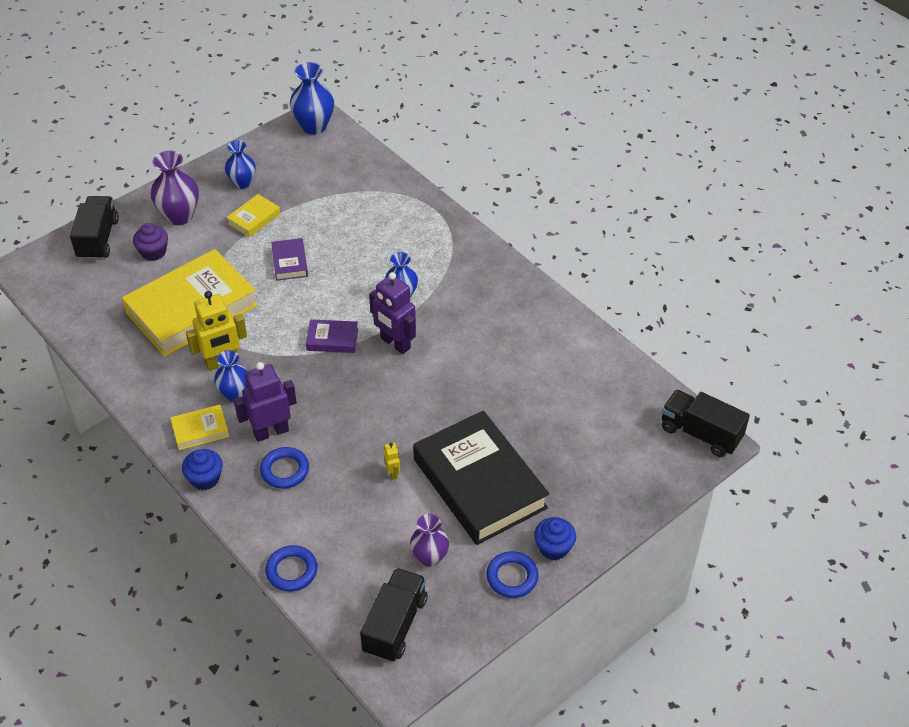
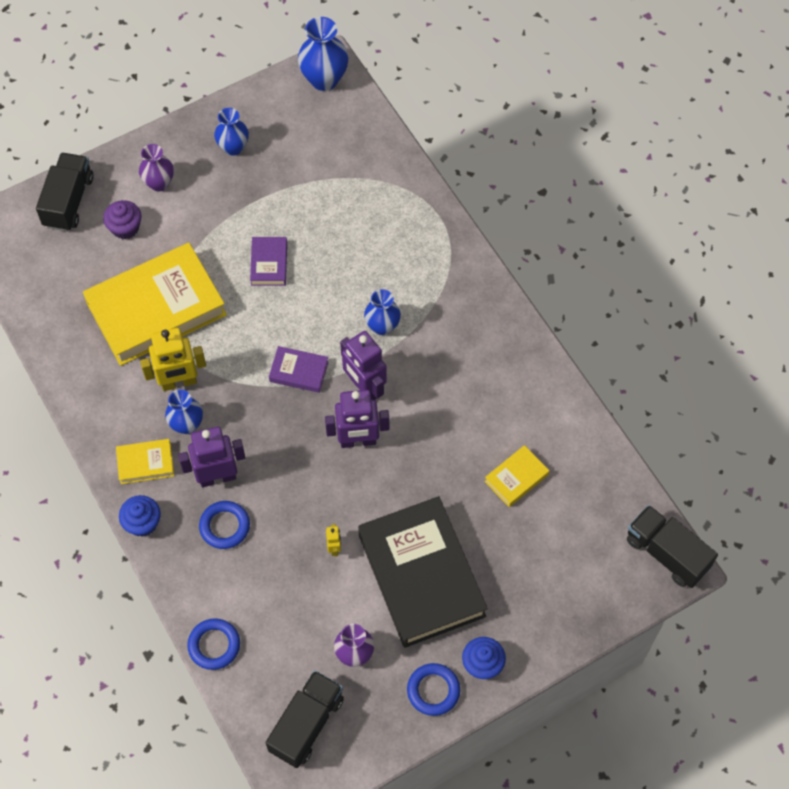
camera: 10 degrees right, 15 degrees up
(179, 216) = (159, 183): purple vase -> purple vase, size x0.66
(254, 219) = (239, 199): yellow book -> yellow book (516, 478)
(397, 385) = (358, 441): none -> purple robot

